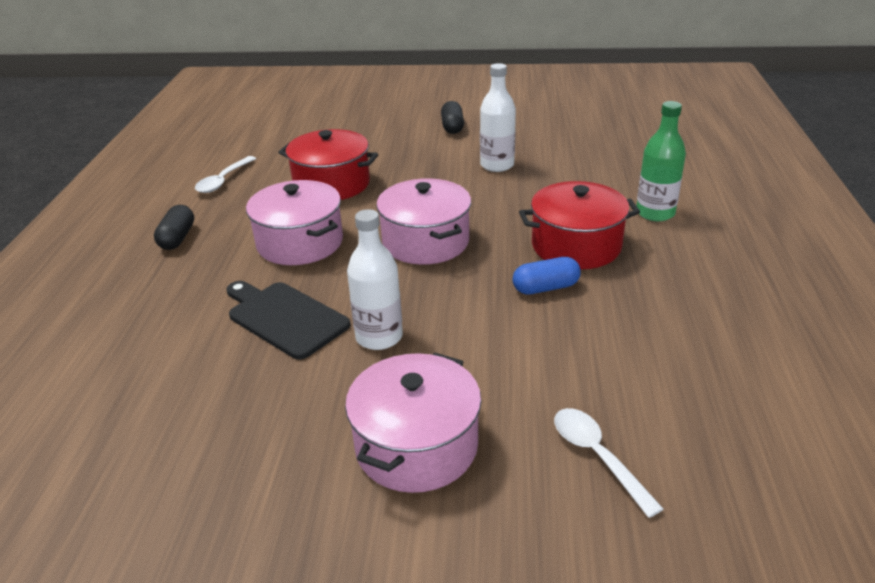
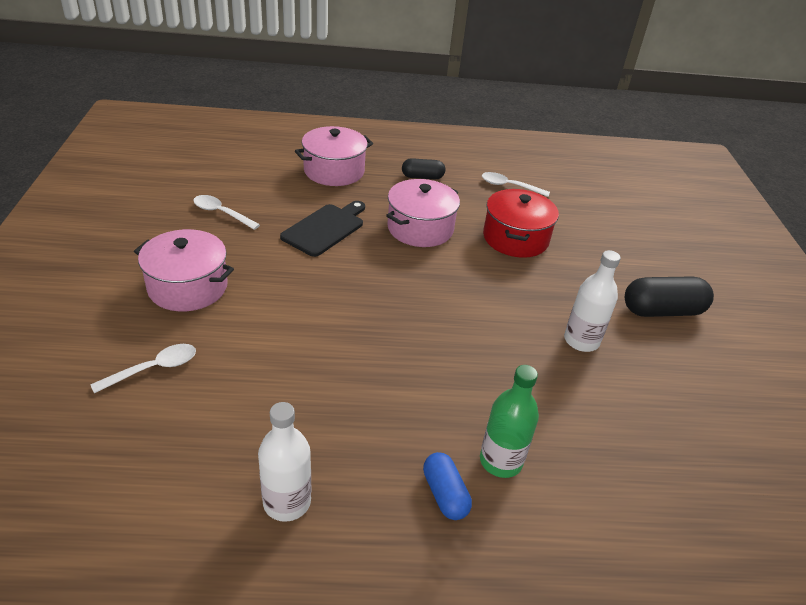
camera: 80 degrees right, 5 degrees up
(215, 430) = (221, 213): none -> white spoon
(379, 337) = (299, 269): white bottle -> white bottle (287, 502)
(425, 242) = (426, 291): pink pot -> pink pot (334, 171)
(452, 127) = (662, 311): black capsule -> black capsule, size x1.64
(545, 288) = (357, 359): blue capsule -> blue capsule (445, 494)
(576, 246) = (426, 386): red pot -> none

